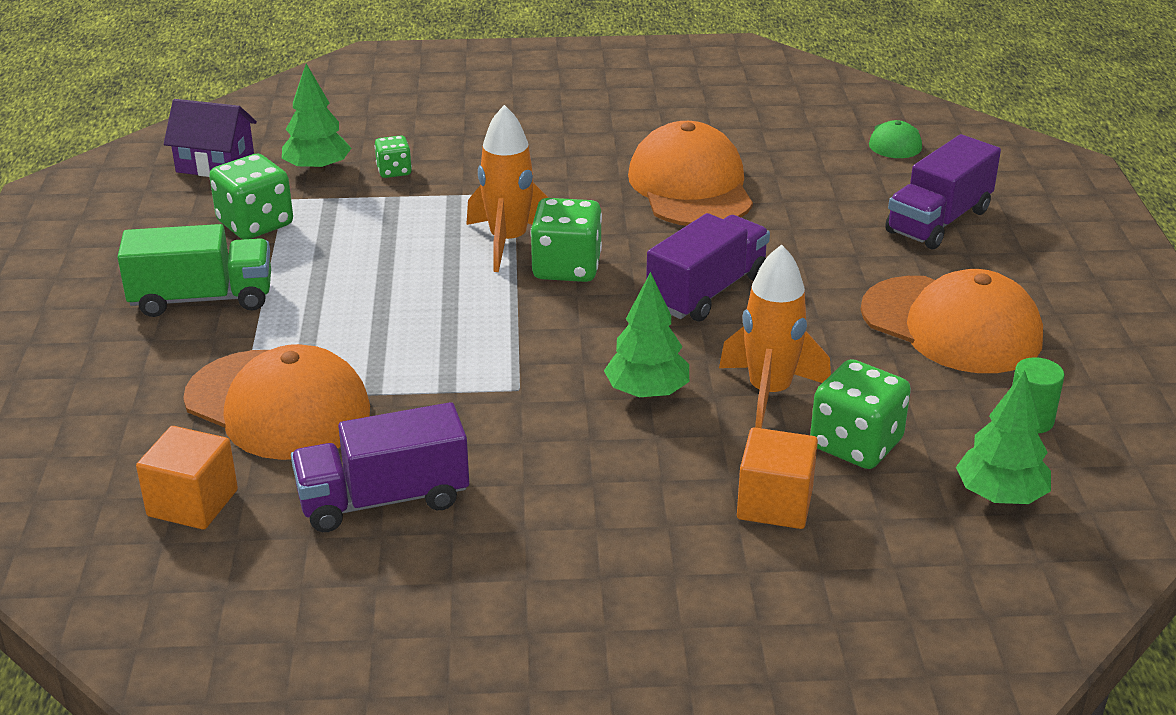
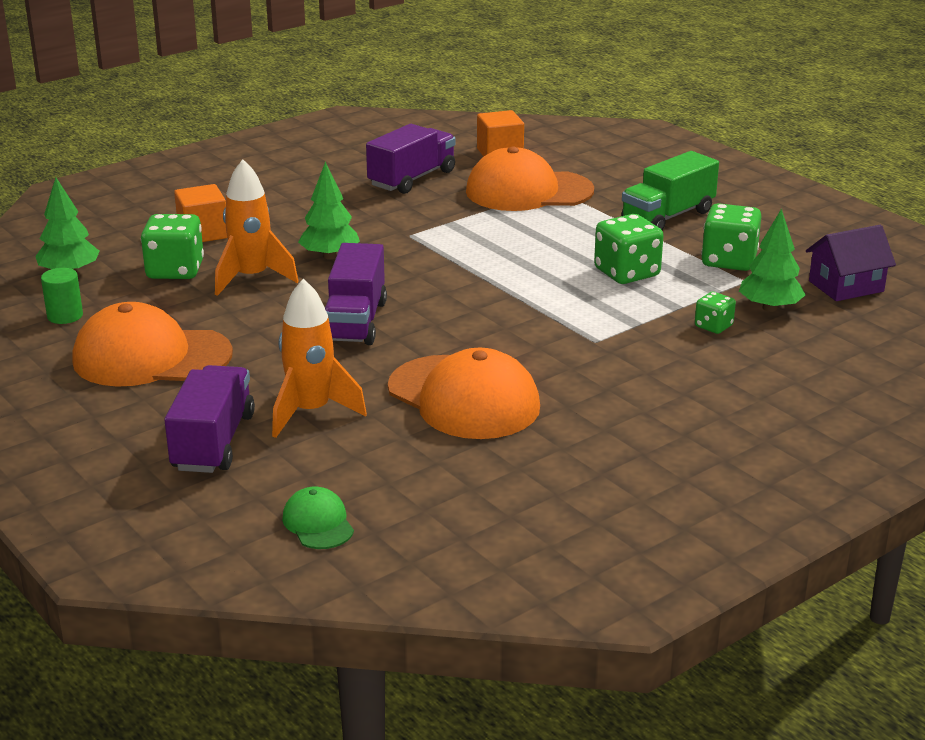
camera: 145 degrees right, 5 degrees down
(508, 242) = (541, 306): orange rocket -> orange rocket (311, 412)
(566, 268) = (475, 304): green dice -> green dice (627, 273)

